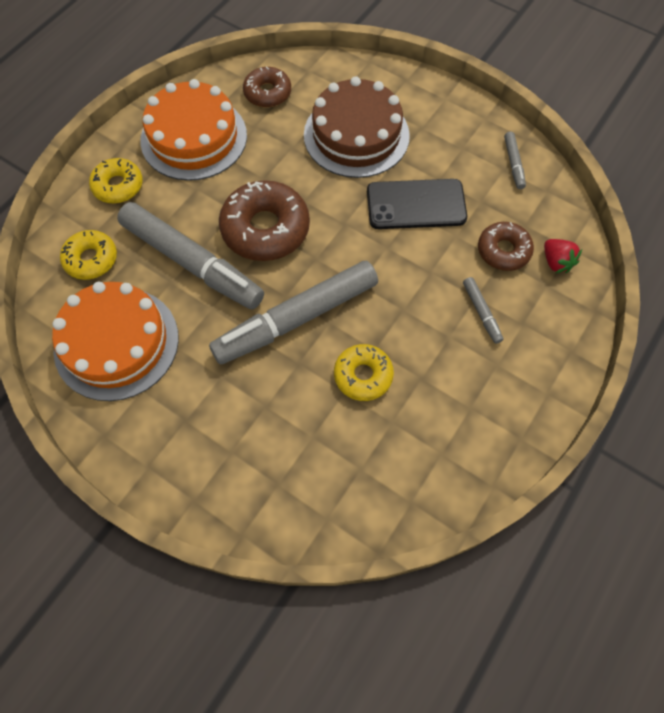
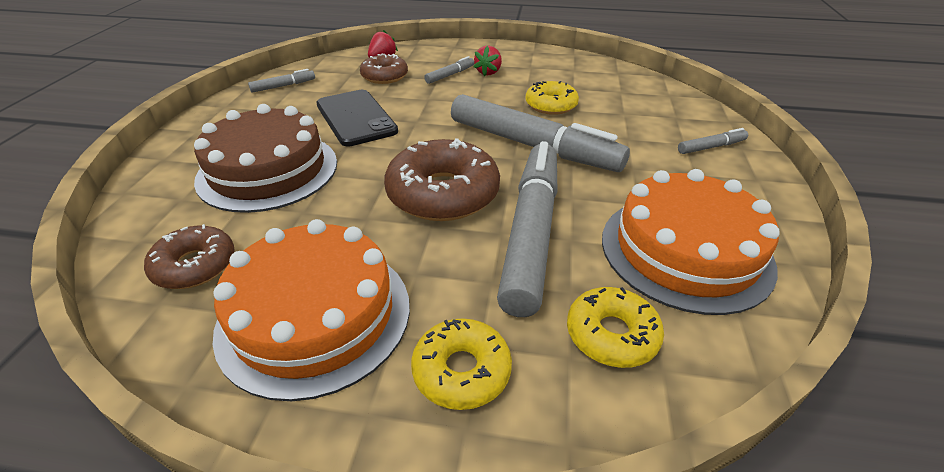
camera: 115 degrees left, 25 degrees down
(210, 470) = (711, 147): none -> grey marker
(473, 354) = (488, 72): none -> red strawberry

